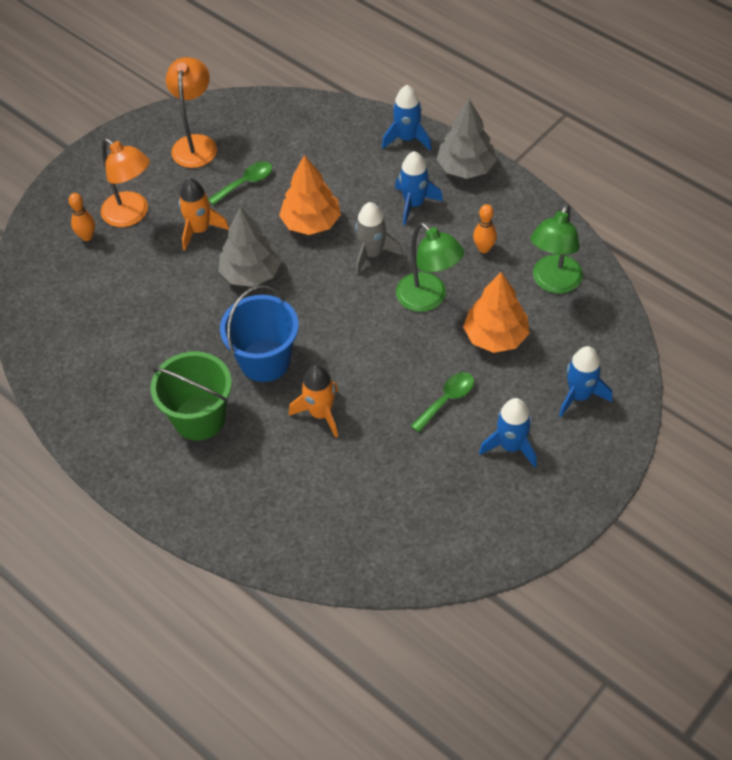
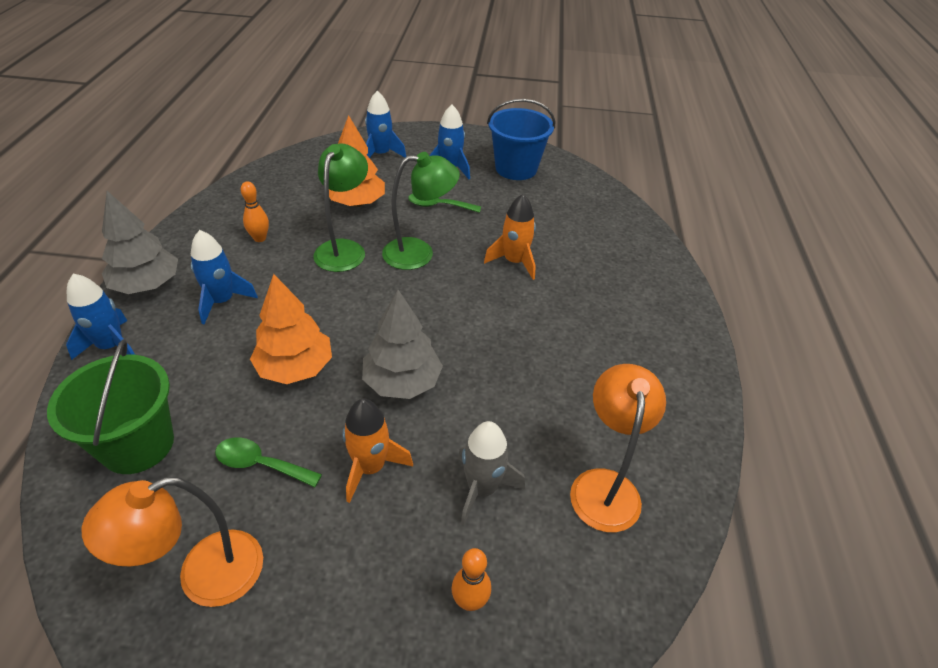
camera: 130 degrees left, 10 degrees down
(131, 215) = (394, 568): orange lamp -> orange lamp (605, 485)
(199, 418) = (594, 331): green bucket -> green bucket (138, 444)
(265, 361) = (497, 318): blue bucket -> blue bucket (516, 168)
(372, 254) = (312, 303): grey rocket -> grey rocket (482, 489)
(553, 283) = (277, 193): green lamp -> green lamp (419, 253)

